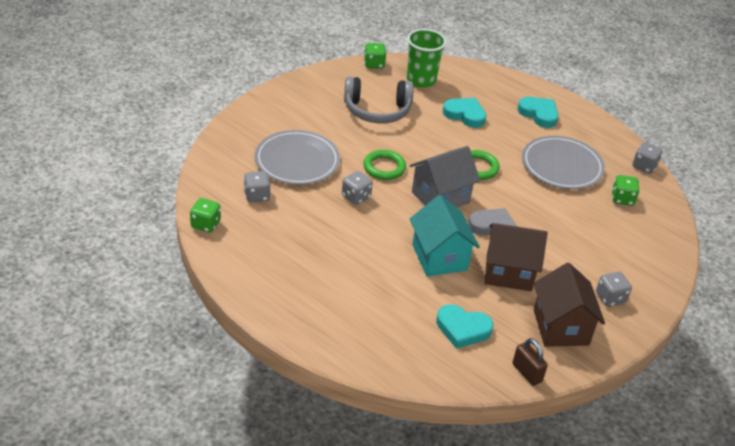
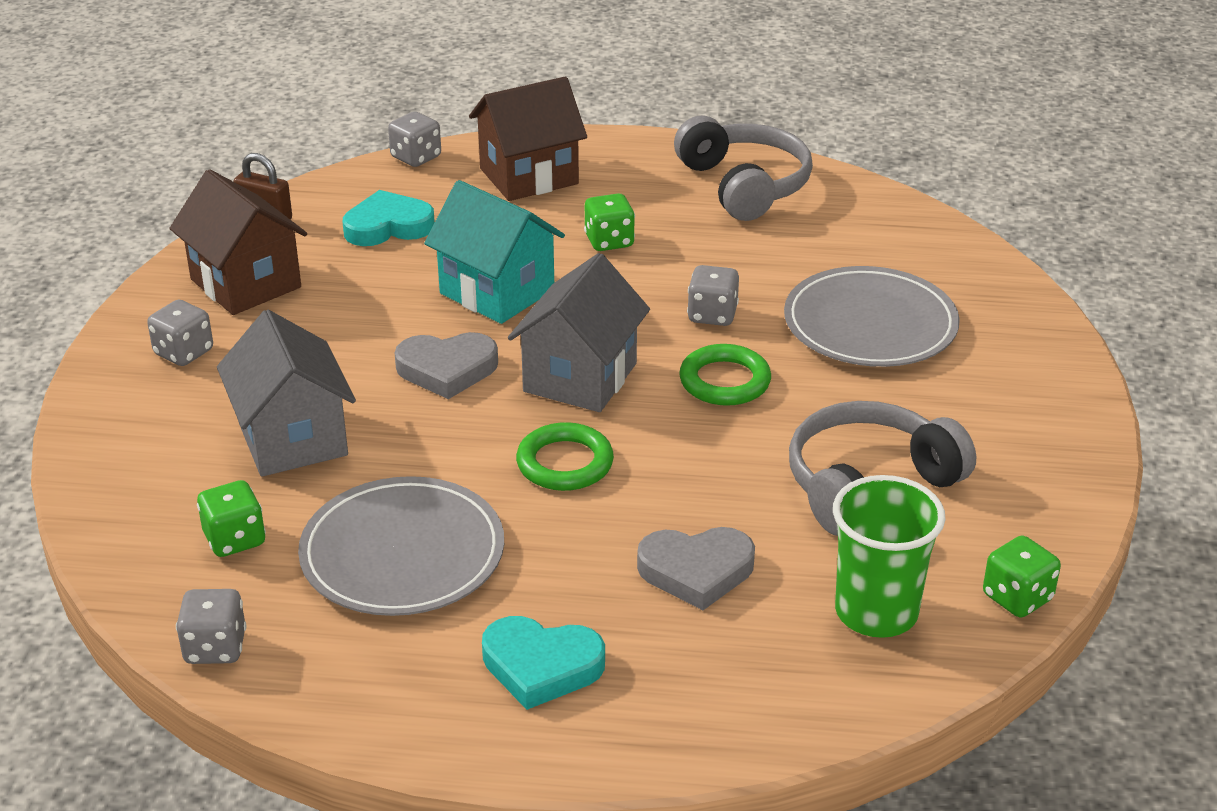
camera: 150 degrees right, 5 degrees down
(205, 224) = (859, 190): green dice -> green dice (609, 241)
(255, 257) = (744, 185): none -> grey headphones
(257, 196) = (850, 250): grey dice -> grey dice (416, 157)
(465, 115) = (696, 571): turquoise heart -> grey heart
(509, 272) = (373, 318): brown house -> brown house (529, 176)
(580, 229) = (292, 439): none -> grey house

